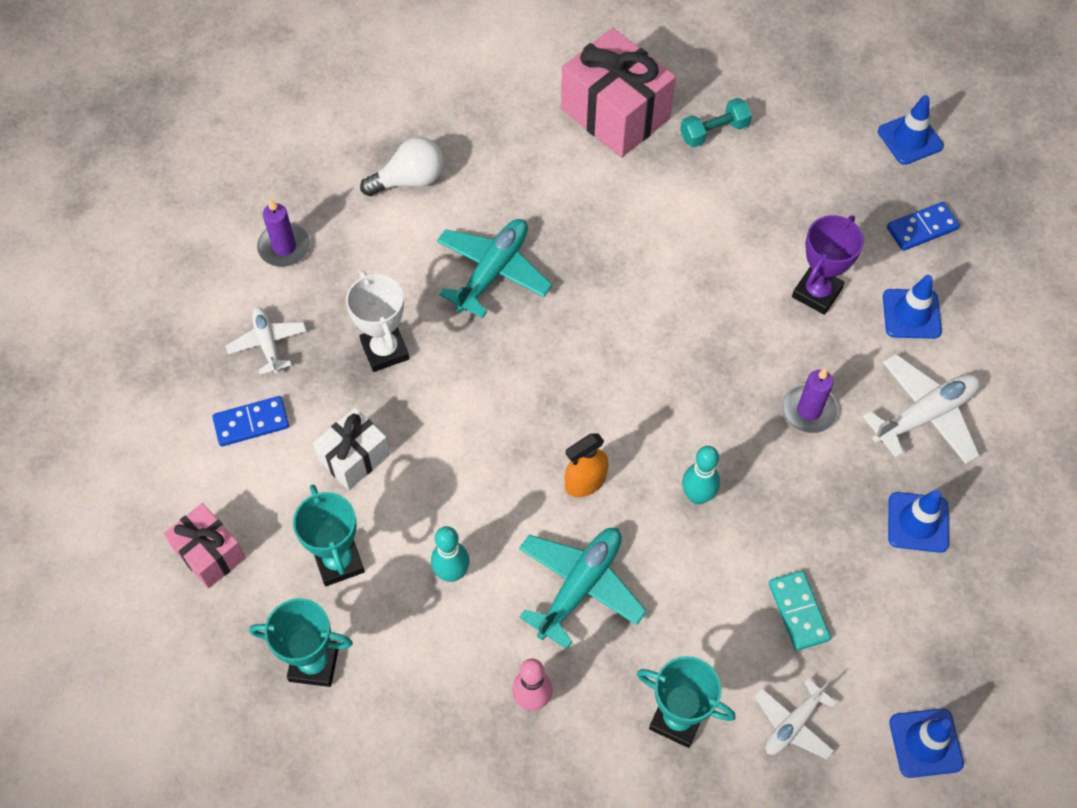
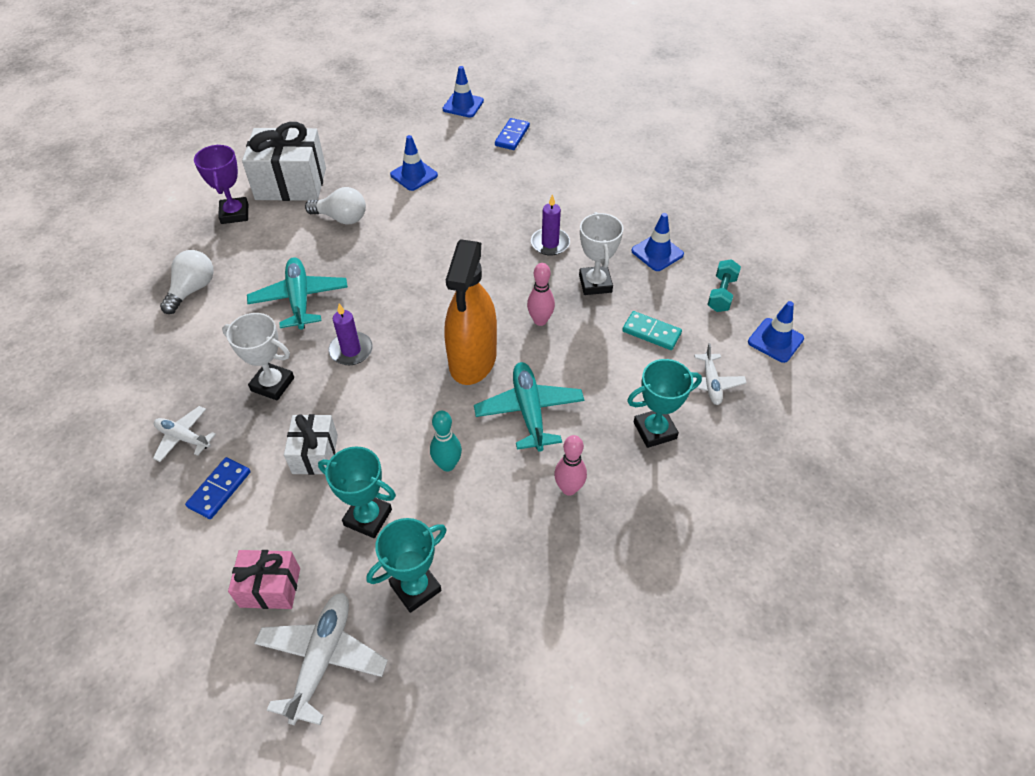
camera: 45 degrees left, 10 degrees down
(284, 247) = (139, 378): purple candle -> purple candle (351, 350)
(585, 482) = (473, 359): orange spray bottle -> orange spray bottle, size x2.03
(615, 114) = (291, 184): pink gift -> white gift
(624, 200) = (341, 218): none -> white light bulb
(697, 496) = (540, 320): turquoise bowling pin -> pink bowling pin
(714, 132) = (358, 159): turquoise dumbbell -> turquoise dumbbell (721, 294)
(803, 502) = (595, 283): none -> white trophy
(817, 293) = (493, 193): purple trophy -> purple trophy (235, 214)
(911, 314) = (549, 172): blue traffic cone -> blue traffic cone (414, 175)
(924, 415) = (606, 208): white plane -> white plane (322, 659)

